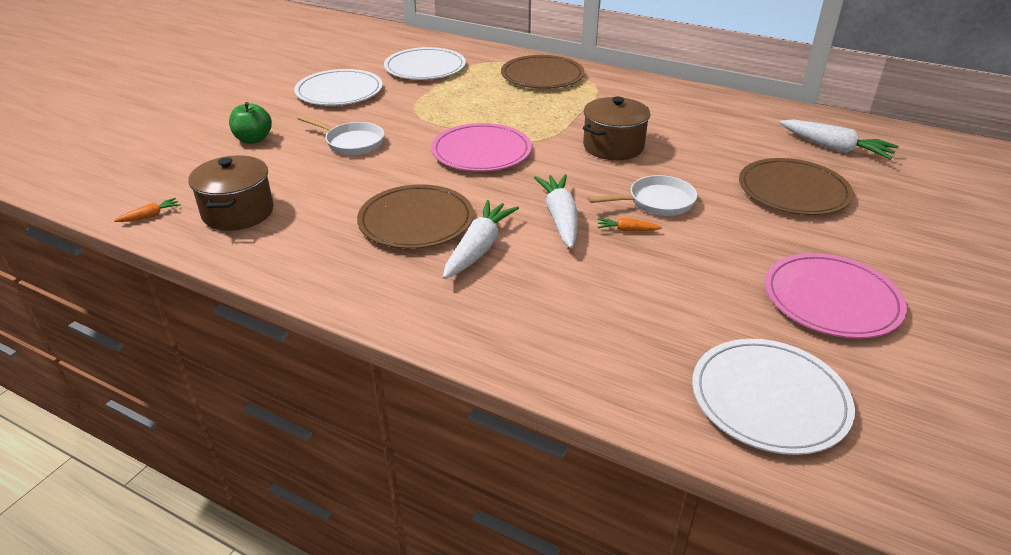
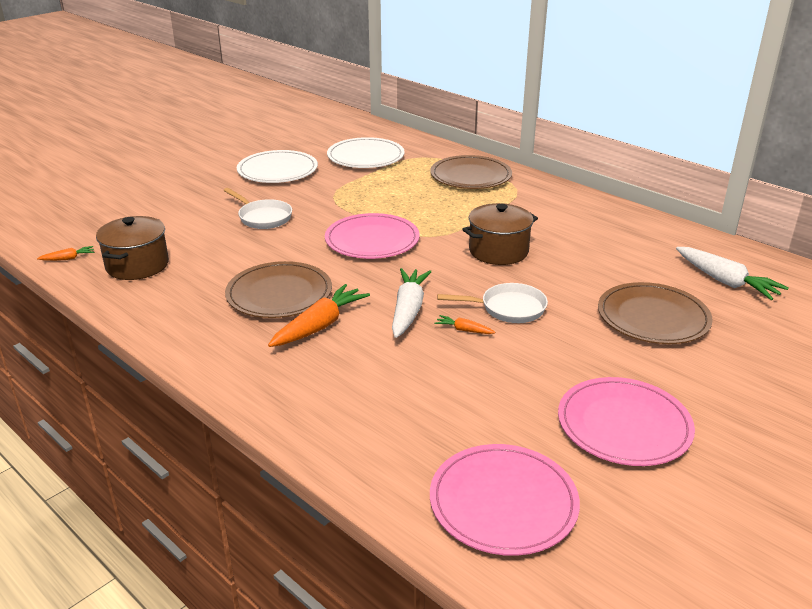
camera: 15 degrees right, 5 degrees down
(253, 139) = (182, 204): green apple -> none
(479, 248) = (320, 326): white carrot -> orange carrot
(769, 399) = (503, 502): white plate -> pink plate

